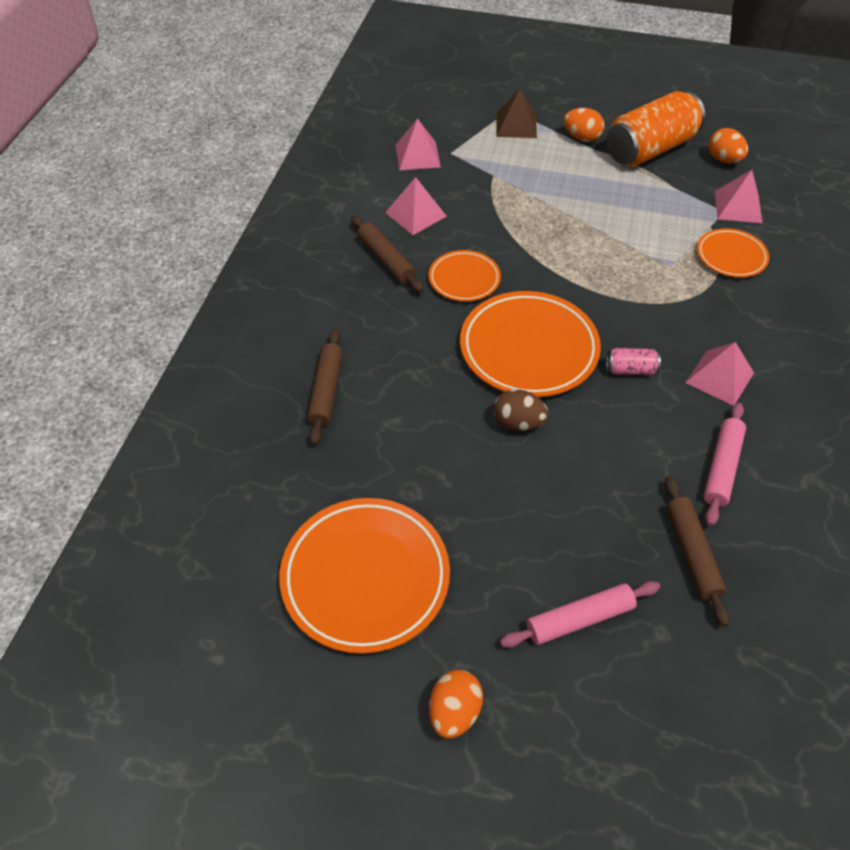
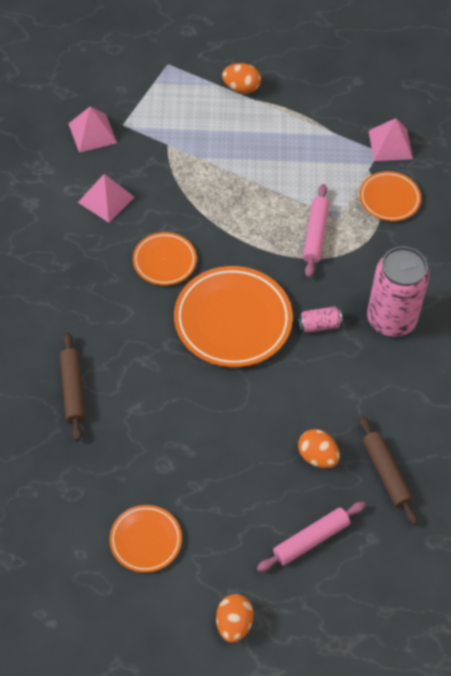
camera: 15 degrees left, 5 degrees up
(365, 577) = (145, 540): orange plate -> orange plate, size x0.55
(386, 260) = (91, 252): brown rolling pin -> none
(516, 125) = (177, 82): brown pyramid -> none
(518, 423) = (237, 390): brown egg -> none
(650, 149) = (305, 92): orange can -> none
(719, 377) = (391, 319): pink pyramid -> pink can
(721, 468) = (401, 399): pink rolling pin -> pink rolling pin (315, 235)
(723, 160) = (373, 93): orange egg -> orange egg (317, 457)

